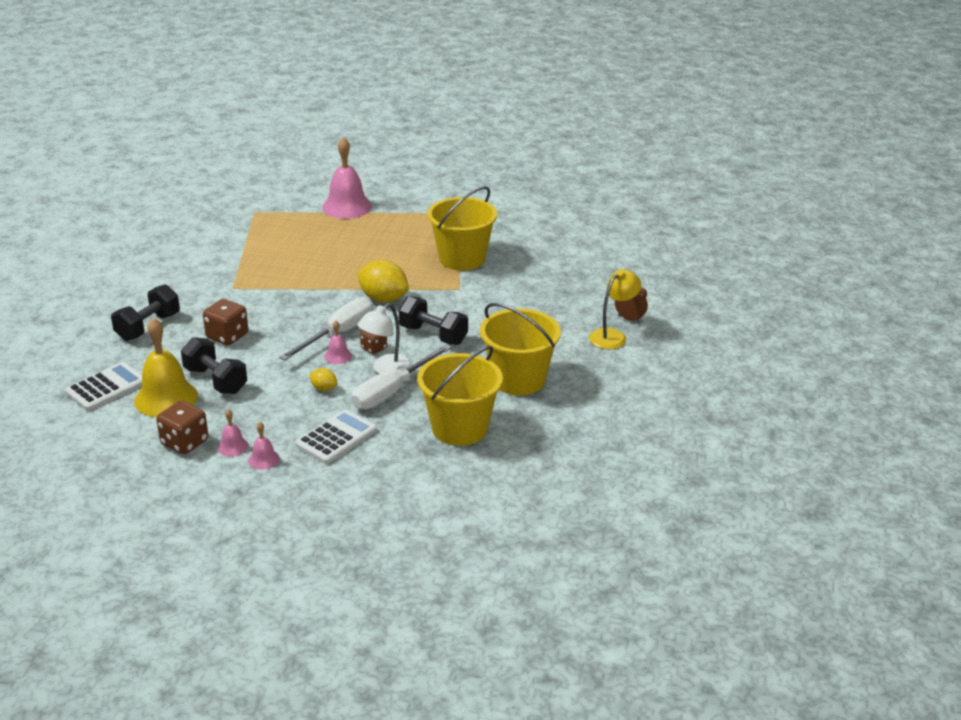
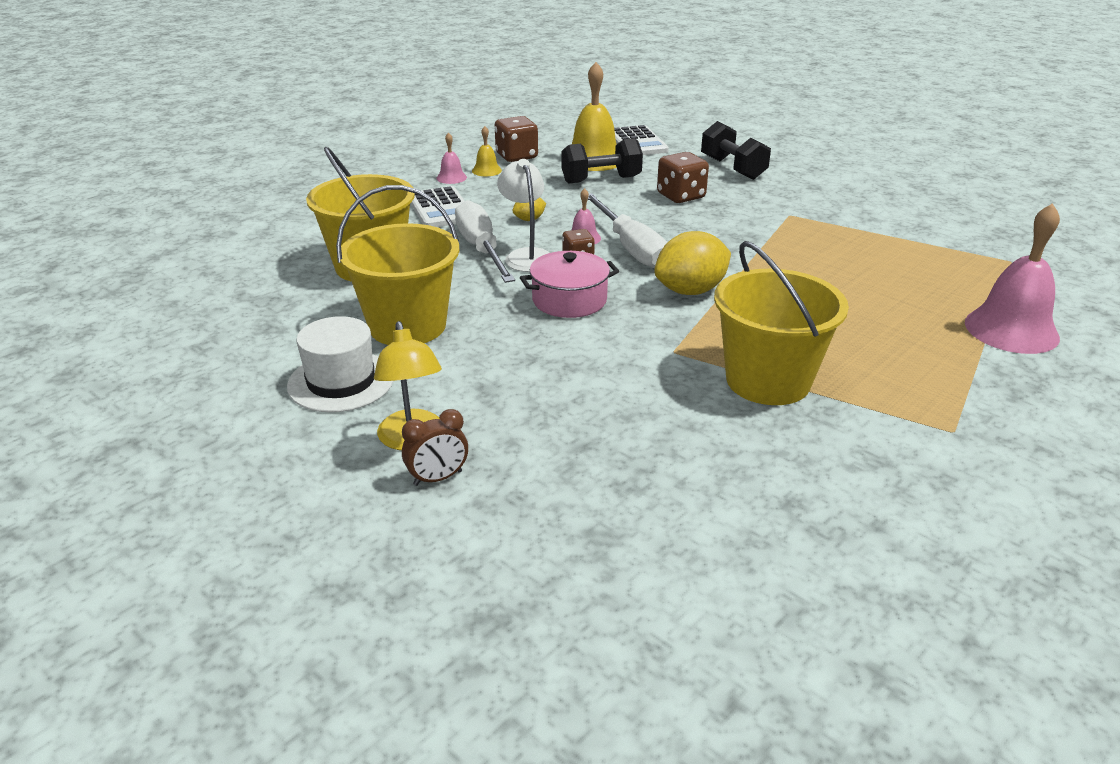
camera: 120 degrees right, 0 degrees up
(233, 446) = (486, 170): pink bell -> yellow bell
(433, 335) = (569, 300): black dumbbell -> pink pot
(594, 377) = (341, 381): none -> white hat

